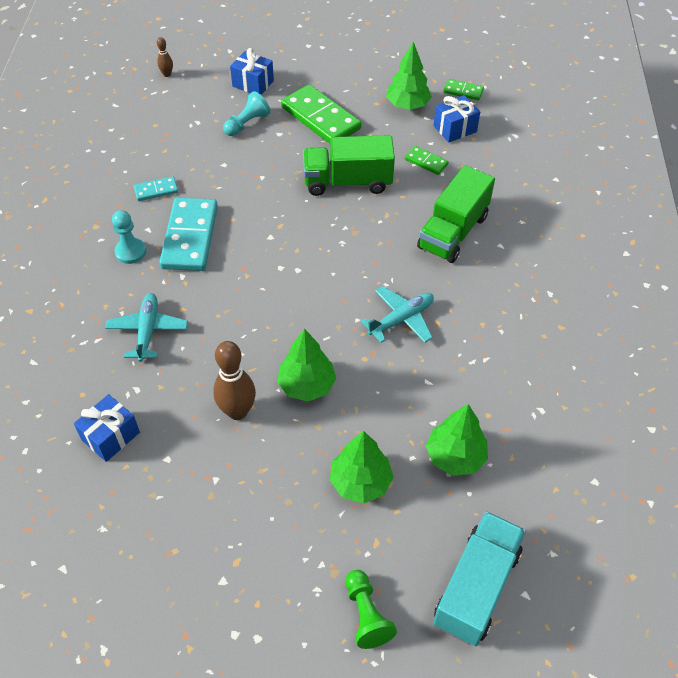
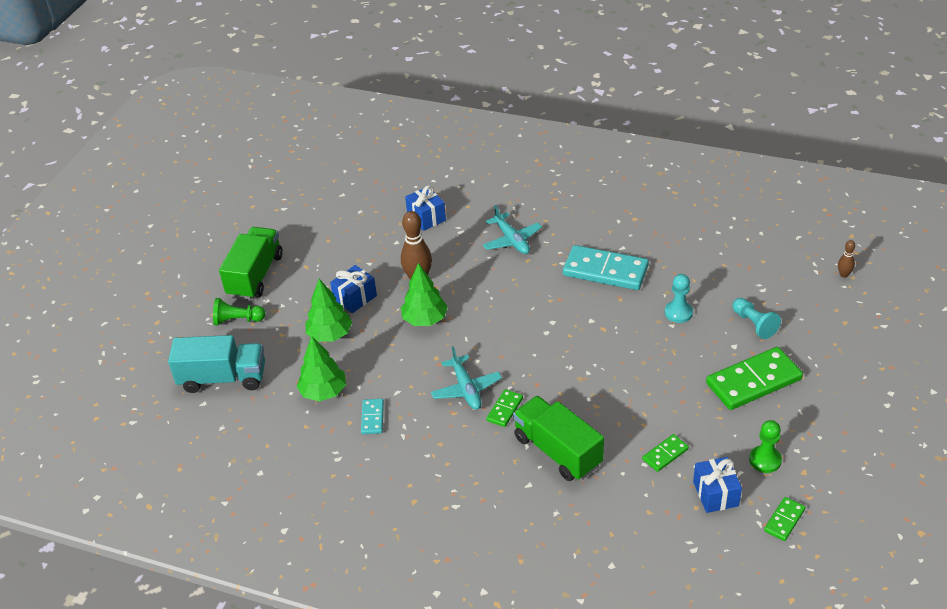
camera: 110 degrees right, 10 degrees down
(130, 252) = (598, 236): turquoise pawn -> turquoise pawn (678, 313)
(148, 331) = (512, 240): turquoise plane -> turquoise plane turned 45 degrees clockwise
(156, 190) = (669, 255): turquoise domino -> turquoise domino (372, 418)
(253, 84) = (820, 336): blue gift -> blue gift (355, 298)
(347, 182) = (649, 385): green truck -> green truck (255, 276)
(407, 105) = (765, 460): green tree -> green pawn
(417, 281) = (505, 409): none -> green domino
(476, 587) = (223, 378): turquoise truck -> turquoise truck turned 45 degrees counterclockwise

